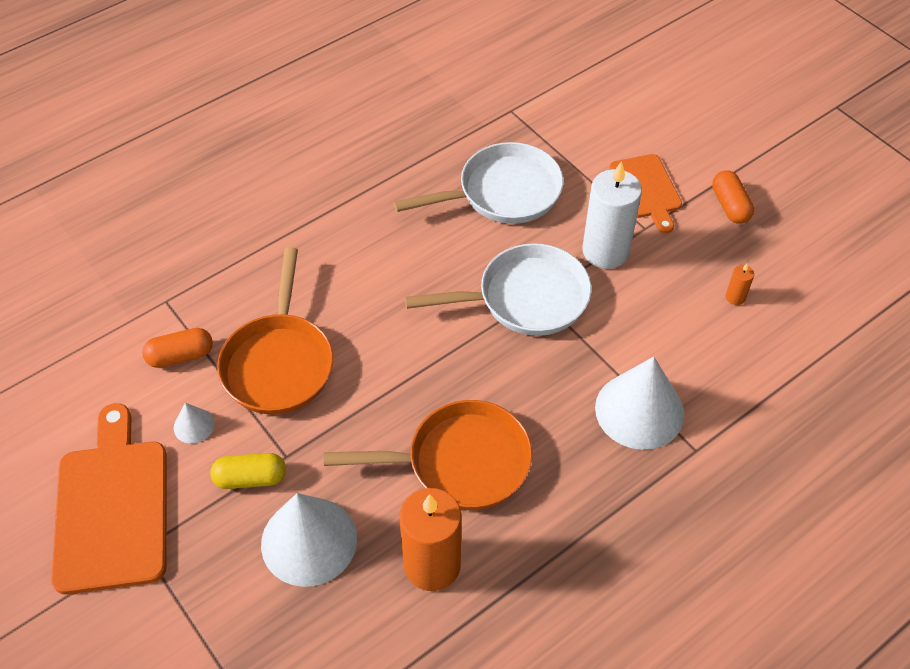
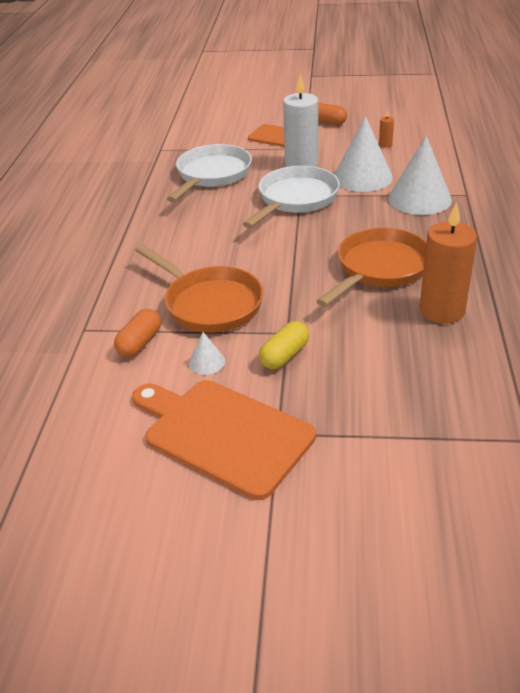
camera: 45 degrees left, 15 degrees down
(309, 541) = (366, 352): white cone -> white cone (362, 177)

